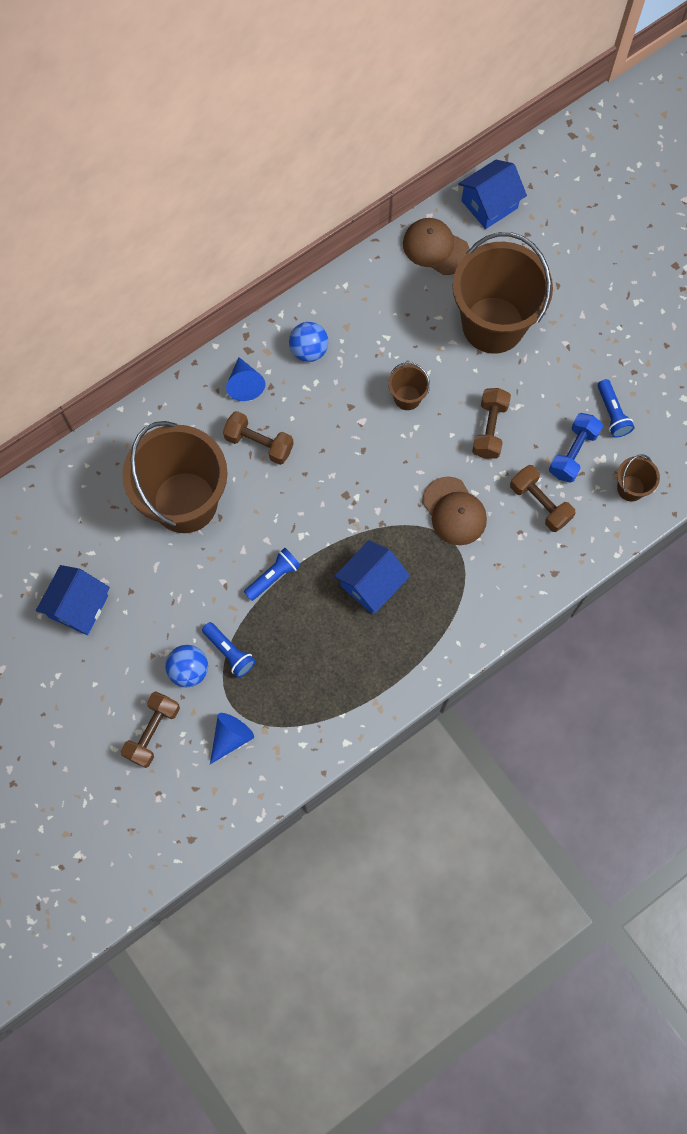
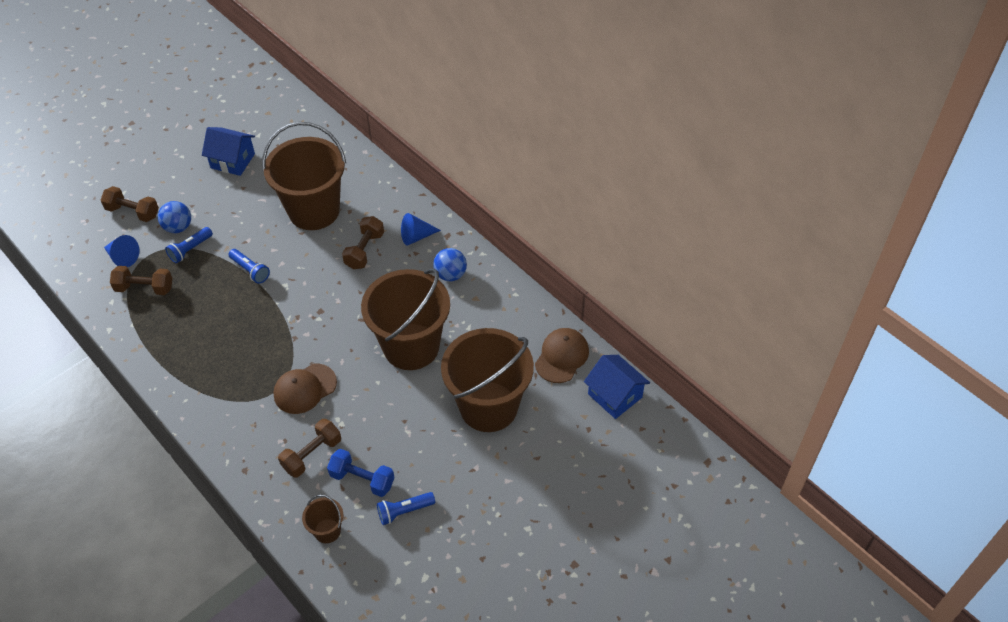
camera: 85 degrees right, 20 degrees down
(371, 584) = (241, 335): blue house -> none
(407, 397) = (411, 346): brown bucket -> brown bucket, size x2.36
(489, 429) = (384, 410): brown dumbbell -> brown dumbbell (144, 288)

